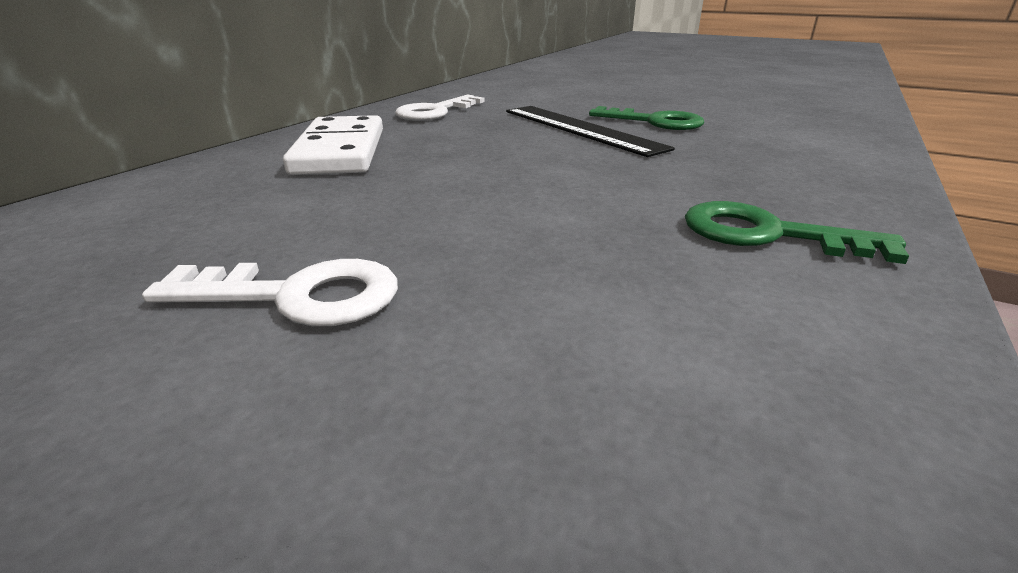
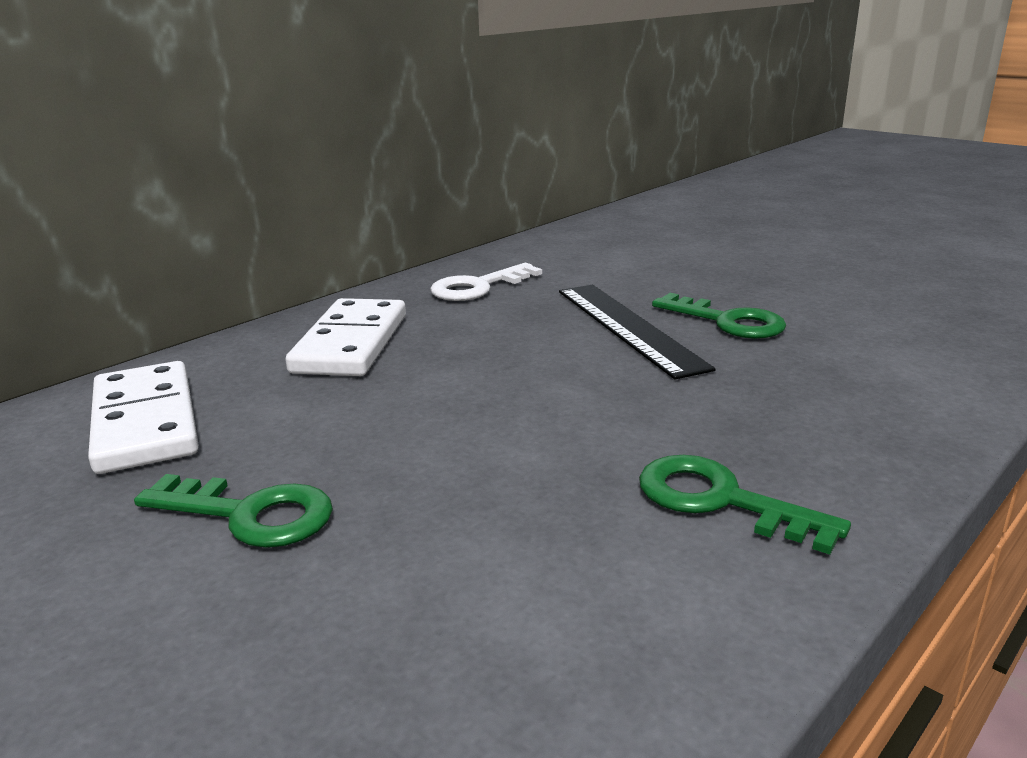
camera: 15 degrees right, 5 degrees down
(136, 225) = (145, 422): none -> white domino
(298, 296) = (251, 514): white key -> green key

